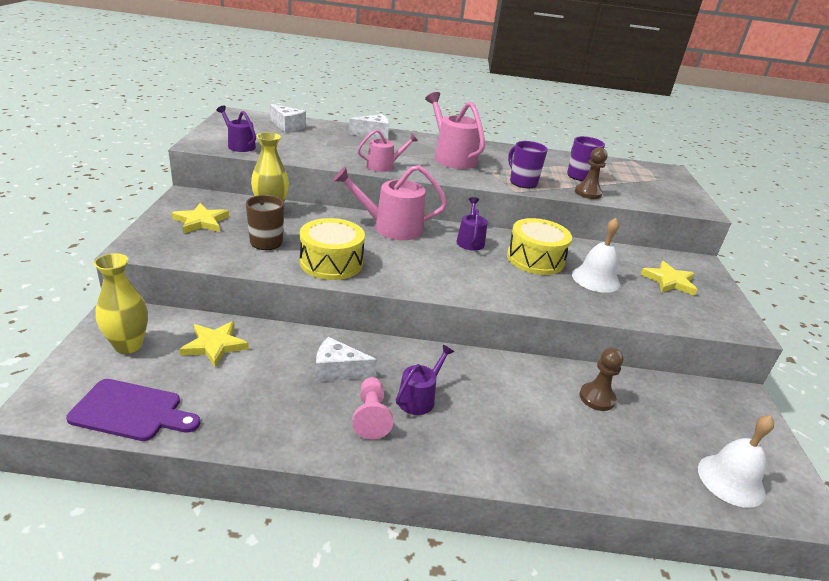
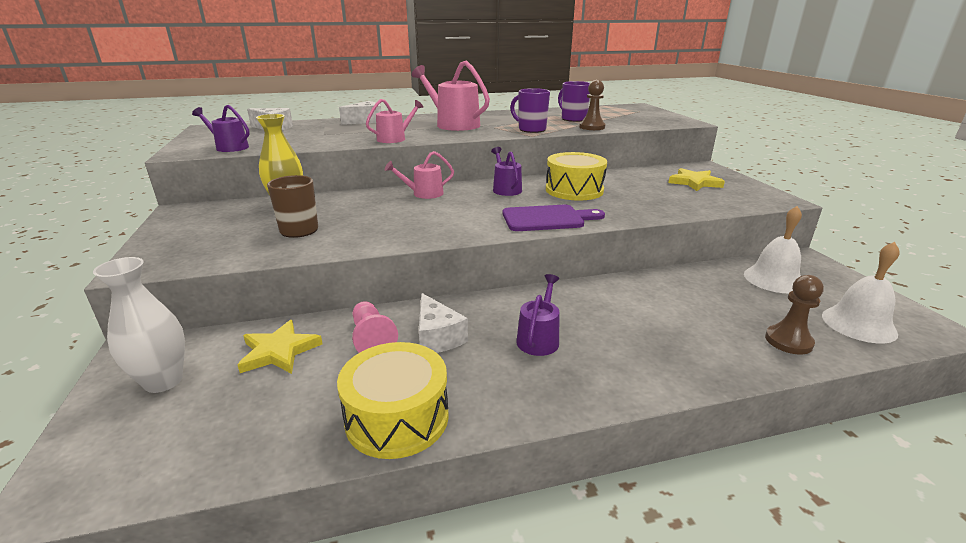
camera: 15 degrees left, 5 degrees down
(128, 345) = (163, 381): yellow vase -> white vase
(131, 411) = (200, 455): purple cutting board -> purple cutting board (547, 218)
(201, 222) = (210, 228): yellow star -> none
(331, 263) = (382, 232): yellow drum -> yellow drum (397, 417)
(338, 370) = (437, 337): white cheese -> white cheese turned 105 degrees counterclockwise
(371, 416) = (502, 370): pink pawn -> pink pawn (372, 339)
(392, 227) = (424, 194): pink watering can -> pink watering can, size x0.58
(595, 279) = (636, 193): white bell -> white bell (773, 279)
(597, 398) = (697, 292): brown pawn -> brown pawn (788, 341)

